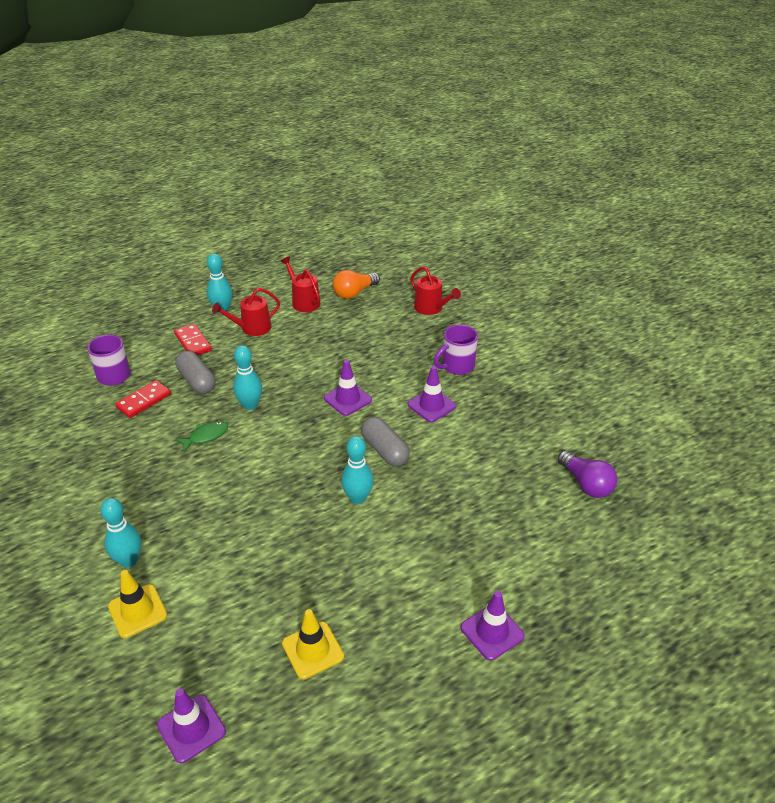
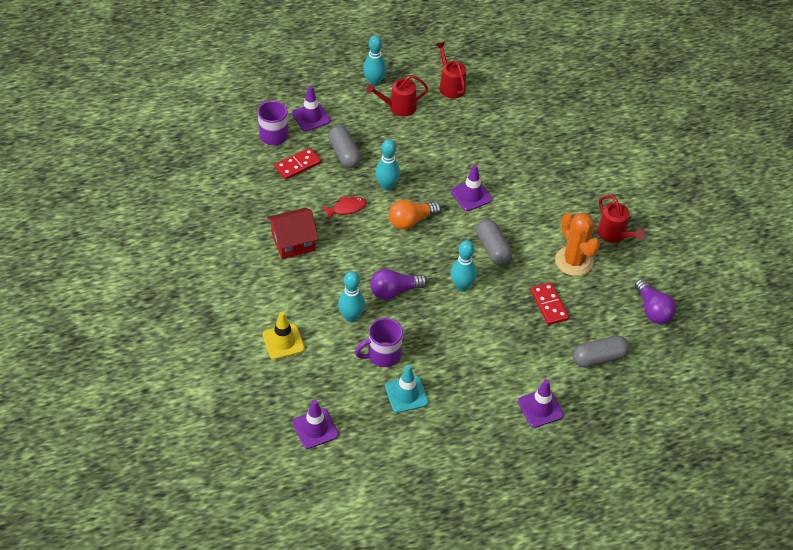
camera: 10 degrees right, 10 degrees up
(129, 560) = (279, 302): turquoise bowling pin -> turquoise bowling pin (351, 317)
(143, 485) = (293, 242): none -> red house
(193, 342) = (344, 113): red domino -> red domino (549, 305)
(206, 436) = (347, 208): green fish -> red fish
(276, 519) = (394, 291): none -> purple light bulb
(312, 650) = (406, 394): yellow traffic cone -> turquoise traffic cone
(354, 293) = (499, 84): orange light bulb -> orange light bulb (411, 221)
(431, 308) = (568, 114): red watering can -> red watering can (614, 234)
(431, 405) = (542, 215): purple traffic cone -> purple traffic cone (311, 117)
(457, 366) = (575, 180): purple mug -> purple mug (383, 355)
(480, 447) = (574, 261): none -> orange cactus
(544, 552) = (599, 358): none -> grey capsule

